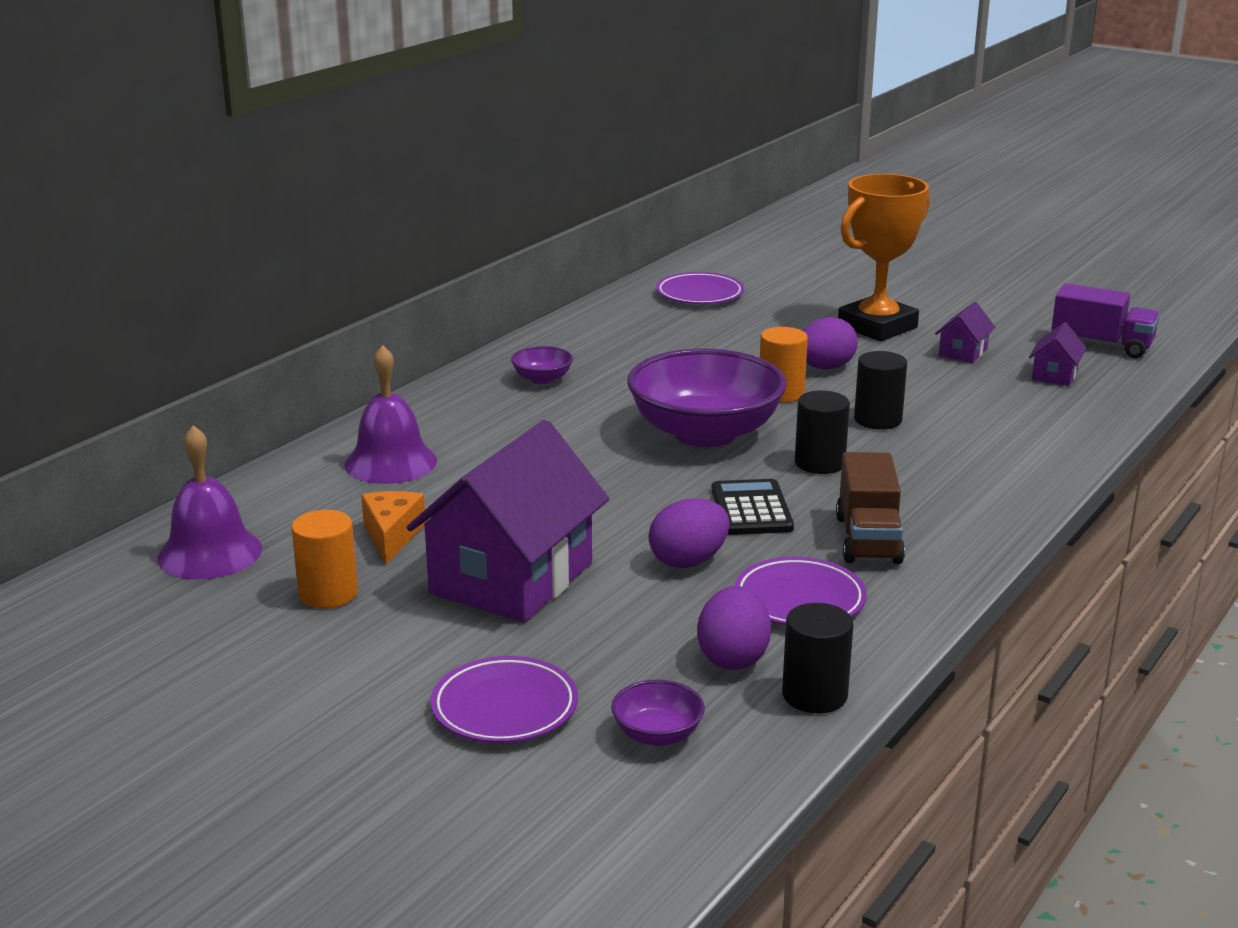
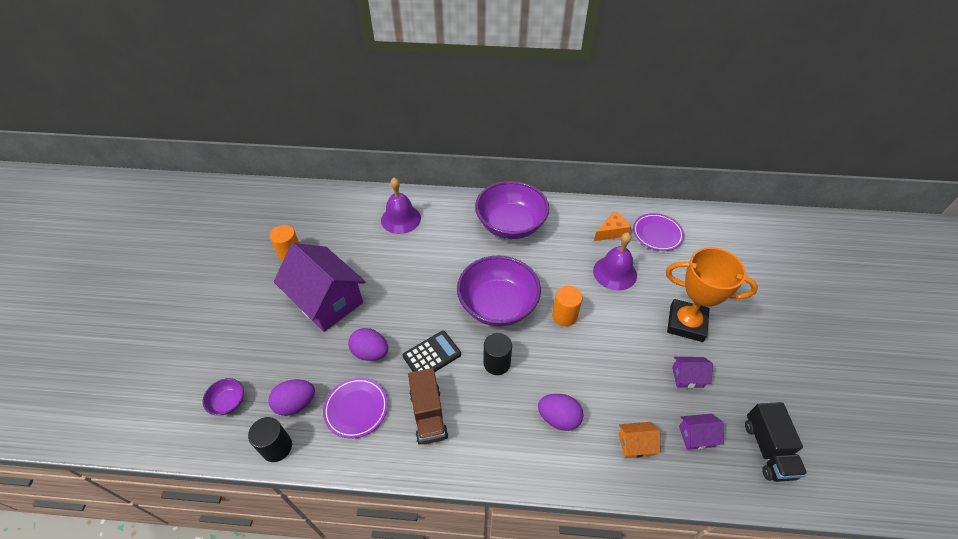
camera: 60 degrees right, 25 degrees up
(210, 553) = (304, 210): purple bell -> purple bell (615, 273)
(392, 536) = (342, 249): orange cheese -> orange cheese (611, 232)
(504, 707) = (231, 344): purple plate -> none
(511, 578) = (327, 301): purple house -> purple house turned 45 degrees clockwise
(542, 379) = (510, 225): purple bowl -> purple bowl, size x2.36
(825, 368) = (611, 321): purple egg -> purple egg (558, 418)
(868, 539) = (428, 415): brown truck -> brown truck turned 75 degrees counterclockwise
(878, 420) = (564, 369): black cylinder -> none
(1038, 412) = (635, 444): none -> orange house
(1101, 345) = (768, 449): purple truck -> black truck

